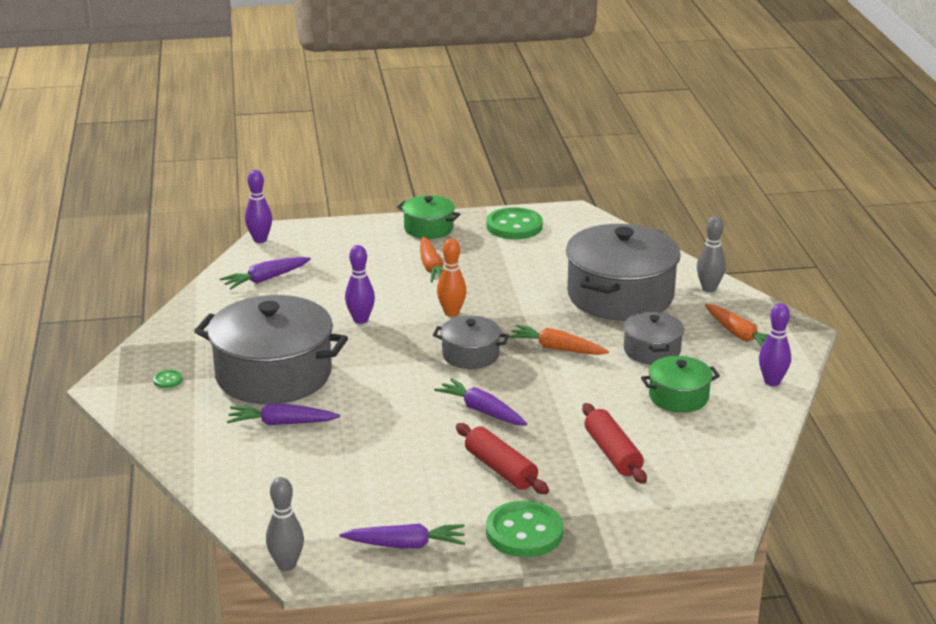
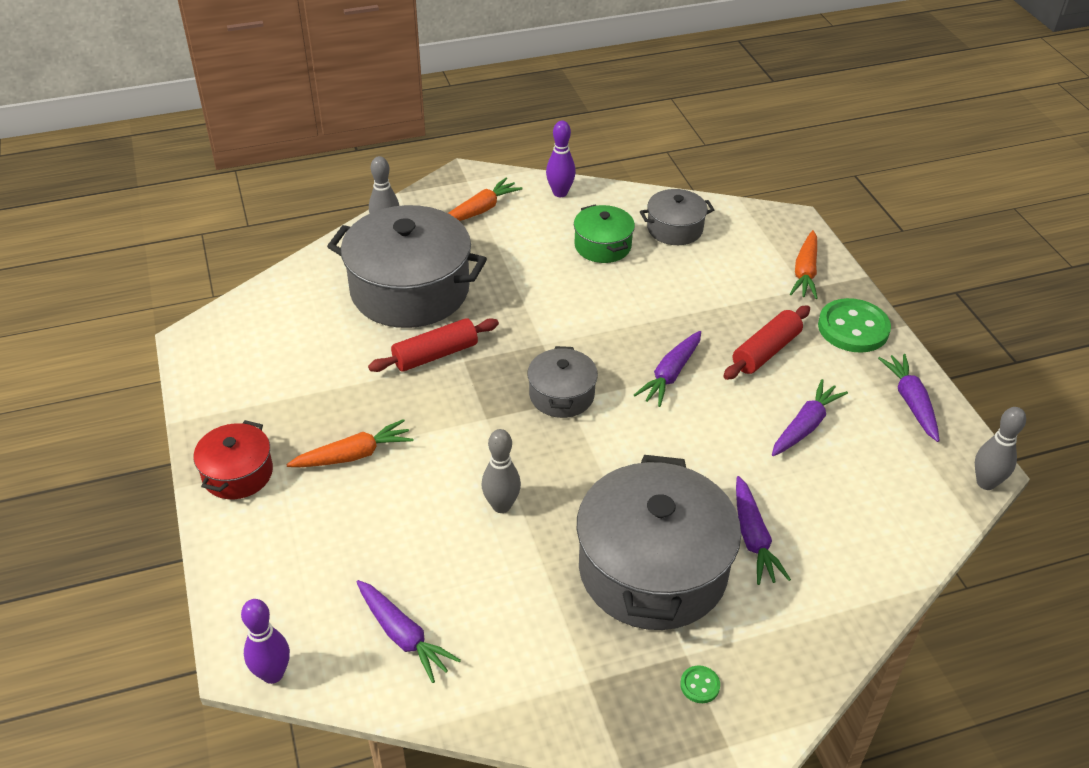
camera: 100 degrees left, 15 degrees up
(360, 320) = (501, 505): purple bowling pin -> grey bowling pin
(395, 473) = (805, 426): none -> purple carrot
(428, 228) = (237, 473): green pot -> red pot
(451, 313) = (469, 422): orange bowling pin -> none
(514, 226) = (234, 388): green button -> none
(557, 348) = (533, 330): orange carrot -> orange carrot (805, 272)
(612, 453) = (711, 282): red rolling pin -> red rolling pin (435, 355)
(652, 350) = (521, 264): grey pot -> grey pot (675, 229)

